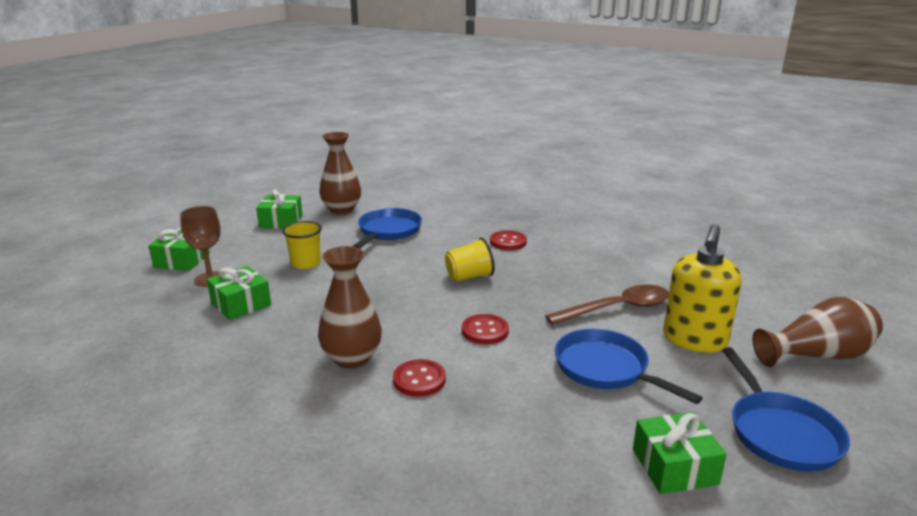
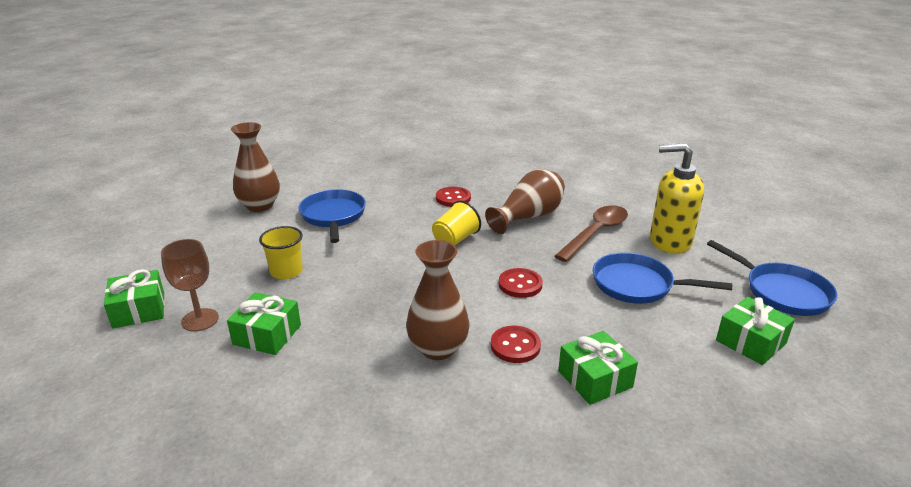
camera: 30 degrees left, 5 degrees up
(281, 221) = (206, 235): green gift -> green gift (595, 379)
(694, 340) = (669, 242): yellow soap dispenser -> yellow soap dispenser turned 105 degrees clockwise
(816, 355) = (749, 229): brown vase -> brown vase (528, 217)

